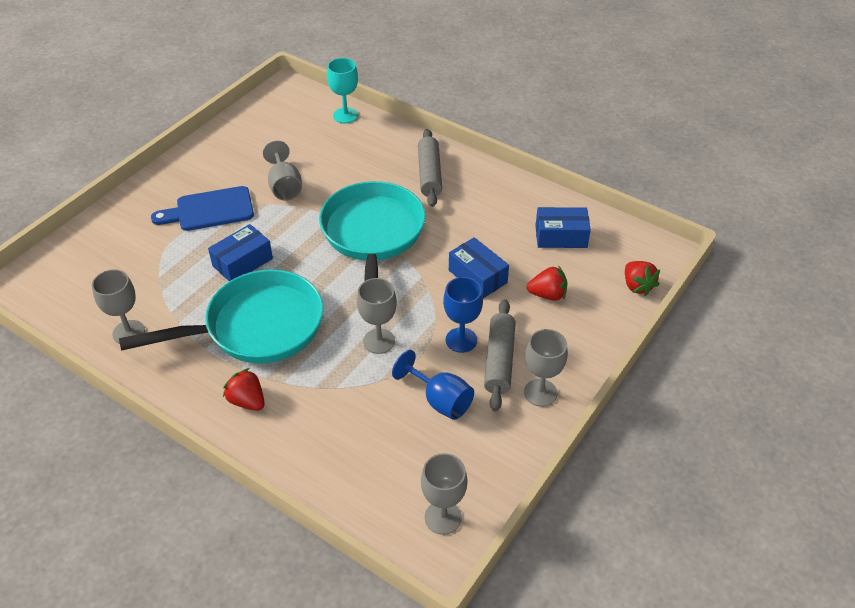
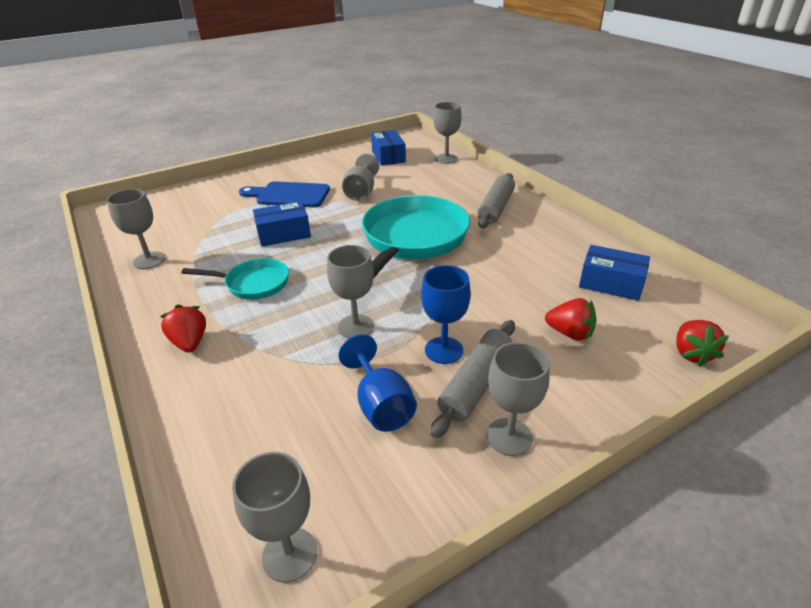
camera: 25 degrees right, 10 degrees down
(257, 327) = (253, 283): turquoise pan -> turquoise pan, size x0.52
(345, 115) = (446, 159): turquoise goblet -> grey goblet
(477, 276) = (497, 296): blue box -> blue box (388, 156)

